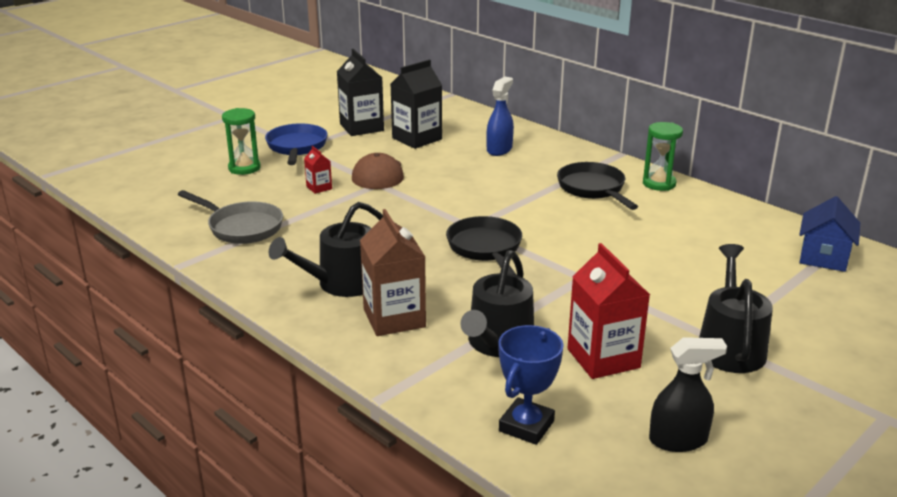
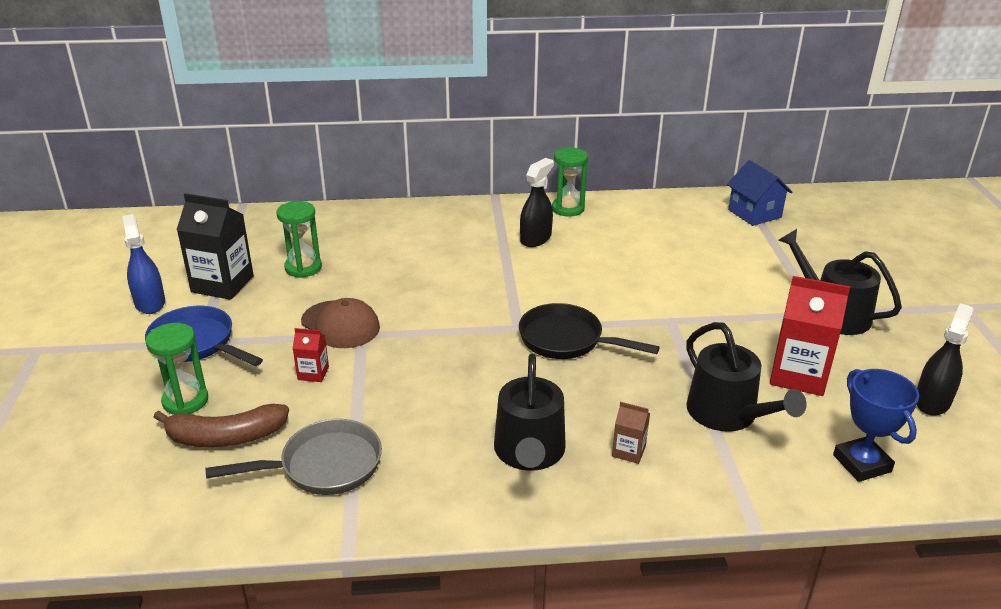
camera: 50 degrees left, 5 degrees up
(229, 191) = (225, 437): none -> brown banana
(394, 318) = (628, 451): brown carton -> brown carton, size x0.49
(417, 139) = (303, 268): black carton -> green hourglass
(499, 149) = (397, 240): blue spray bottle -> blue spray bottle (150, 303)
(593, 189) = (536, 238): black pan -> black spray bottle

